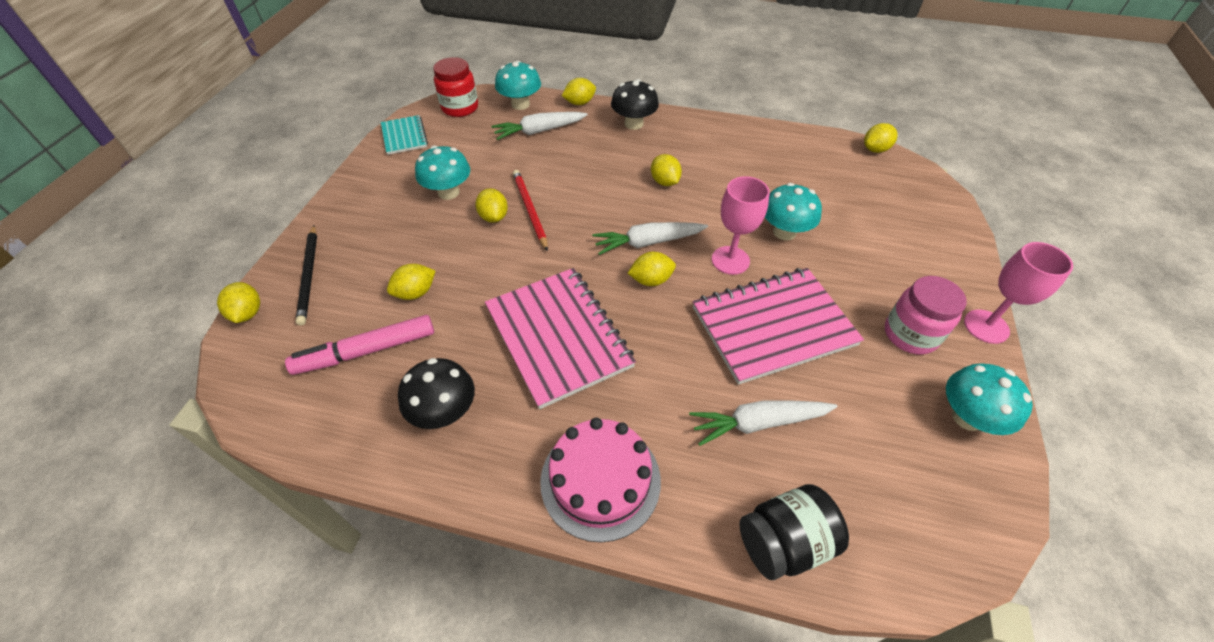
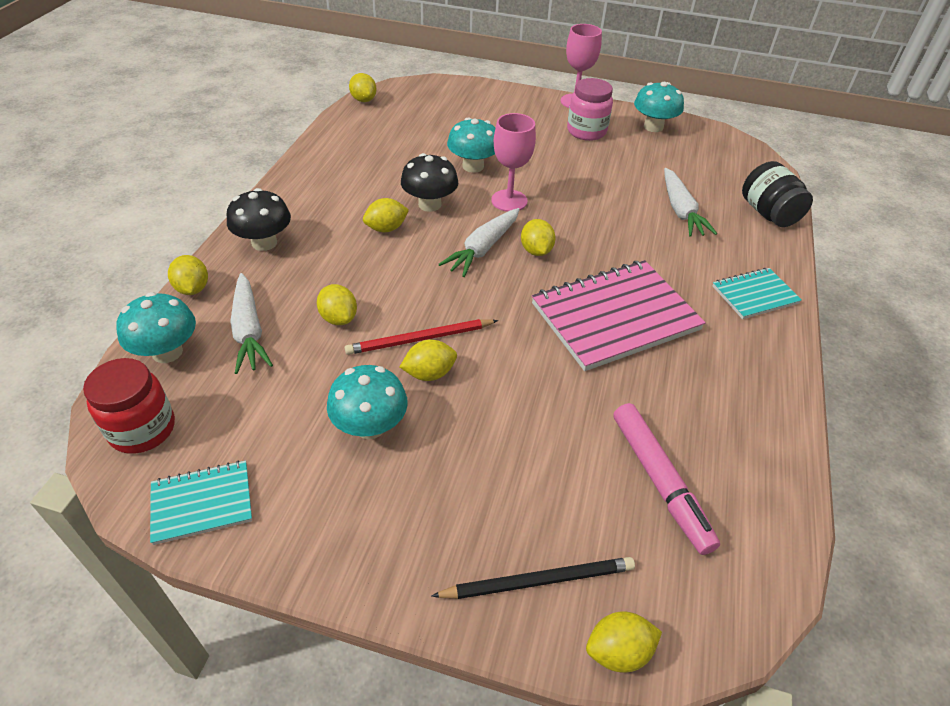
camera: 90 degrees left, 5 degrees down
(415, 293) = (564, 443): yellow lemon -> yellow lemon (338, 318)
(445, 412) = (720, 399): black mushroom -> black mushroom (429, 204)
(600, 480) = (754, 295): pink cake -> turquoise notebook
(648, 242) = (483, 248): white carrot -> white carrot turned 45 degrees clockwise
(772, 326) = (585, 190): pink notebook -> none

